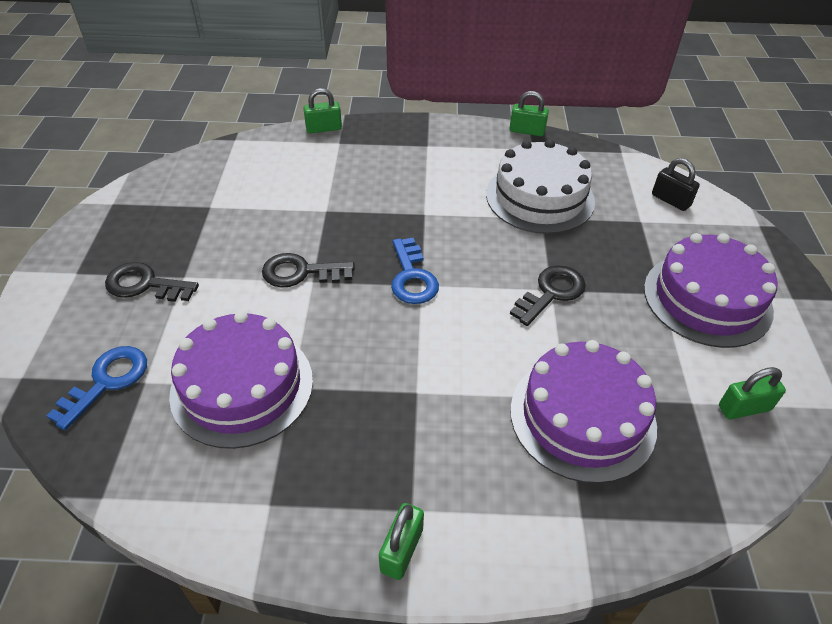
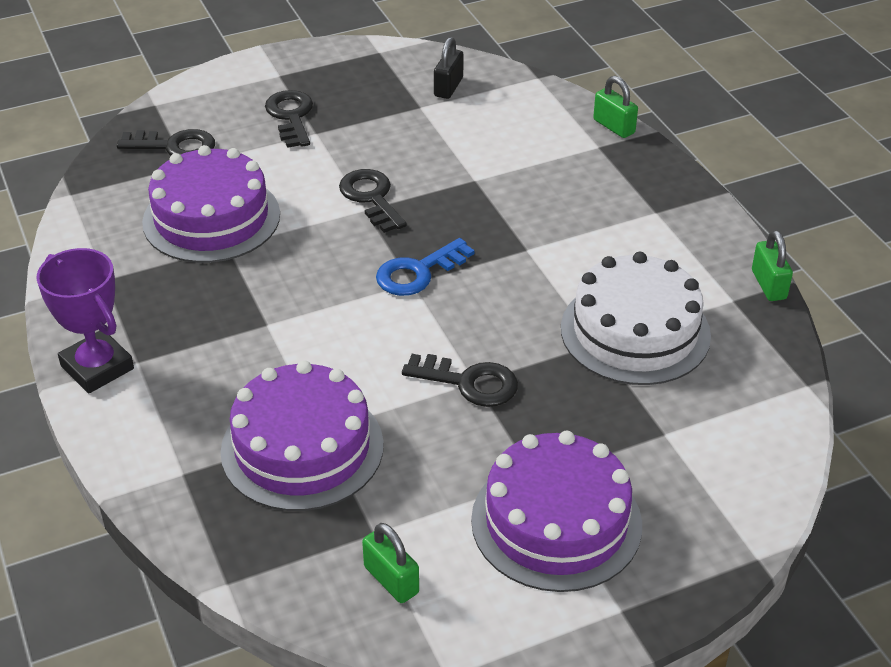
camera: 65 degrees right, 5 degrees down
(107, 381) = (174, 146): blue key -> black key
(402, 550) = (97, 367): green padlock -> purple trophy
(670, 200) = (735, 455): black padlock -> black padlock (448, 87)

